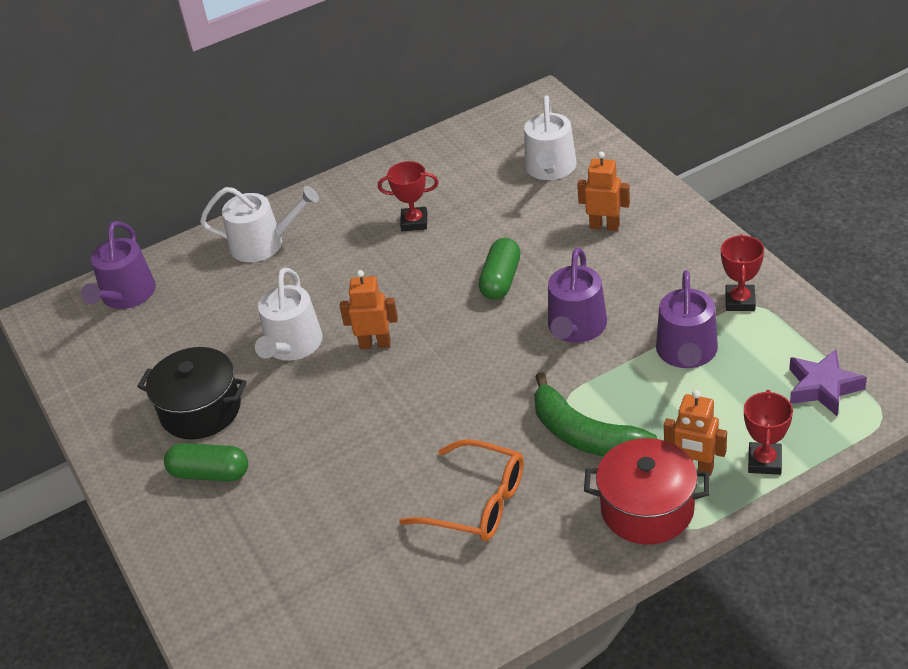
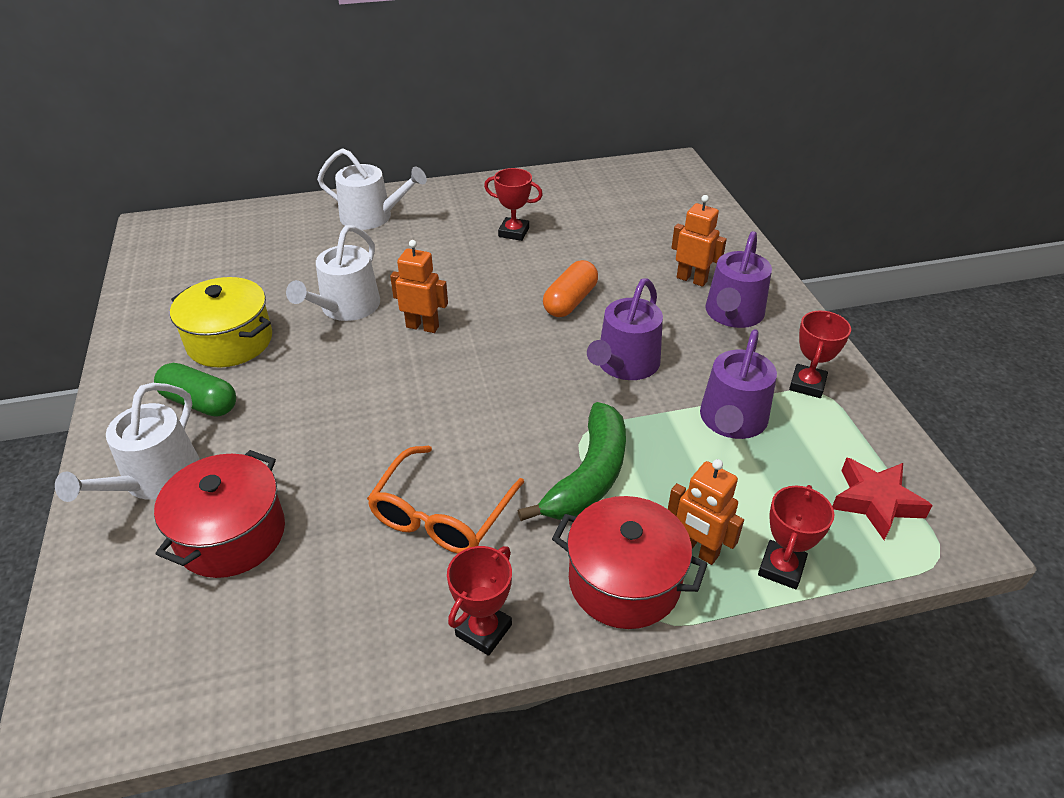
camera: 10 degrees right, 0 degrees up
(126, 296) = (231, 228): purple watering can -> purple watering can (733, 314)
(200, 410) = (230, 341): black pot -> yellow pot
(310, 571) = (231, 535): none -> red pot
(477, 502) = (441, 514): orange glasses -> orange glasses turned 75 degrees clockwise
(501, 280) = (570, 301): green capsule -> orange capsule
(550, 169) = (659, 219): white watering can -> white watering can (155, 479)
(553, 577) = (483, 630): none -> red trophy
(585, 435) = (589, 476): green banana -> green banana turned 120 degrees counterclockwise
(823, 387) = (875, 502): purple star -> red star

